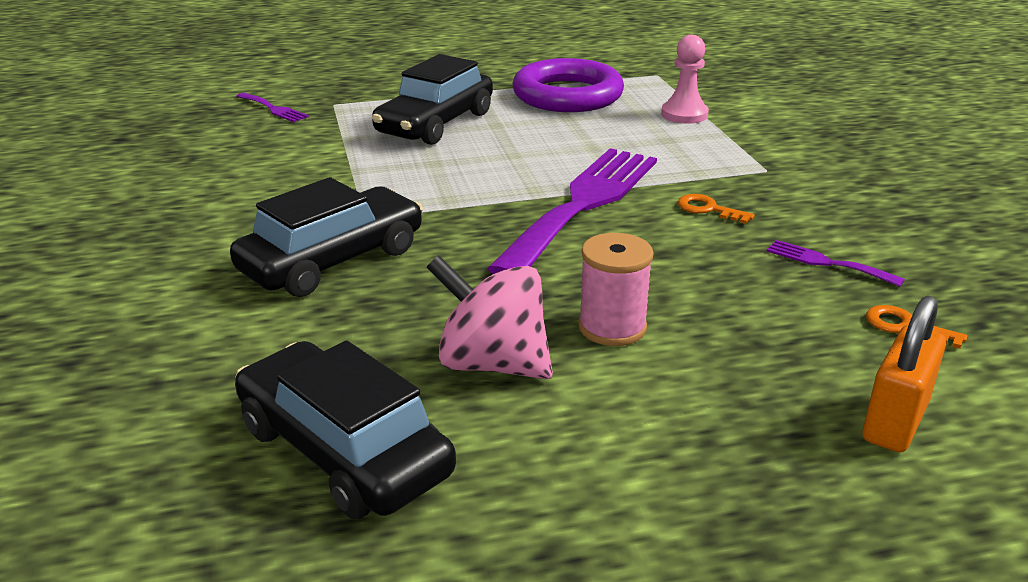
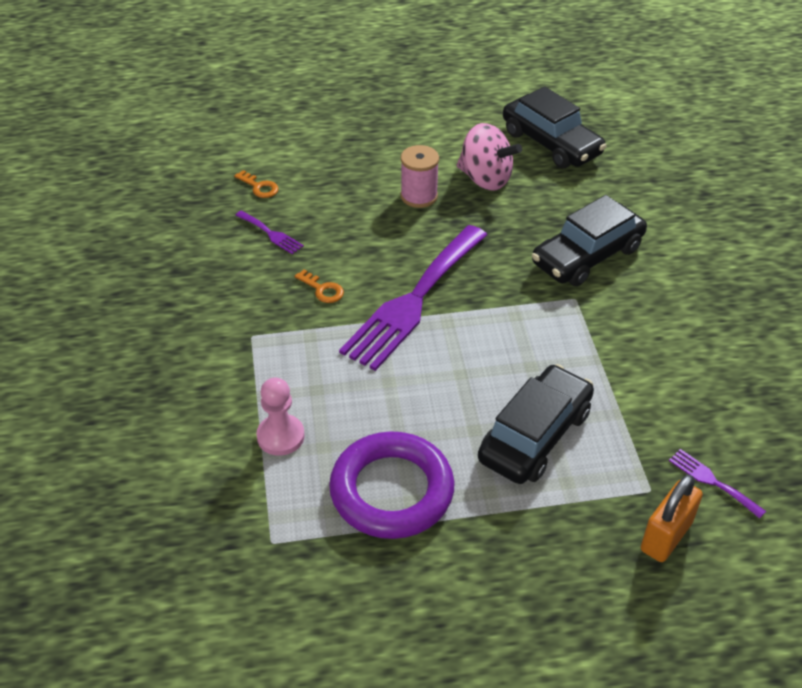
camera: 175 degrees left, 15 degrees up
(895, 422) = (304, 140): orange padlock -> orange padlock (666, 536)

